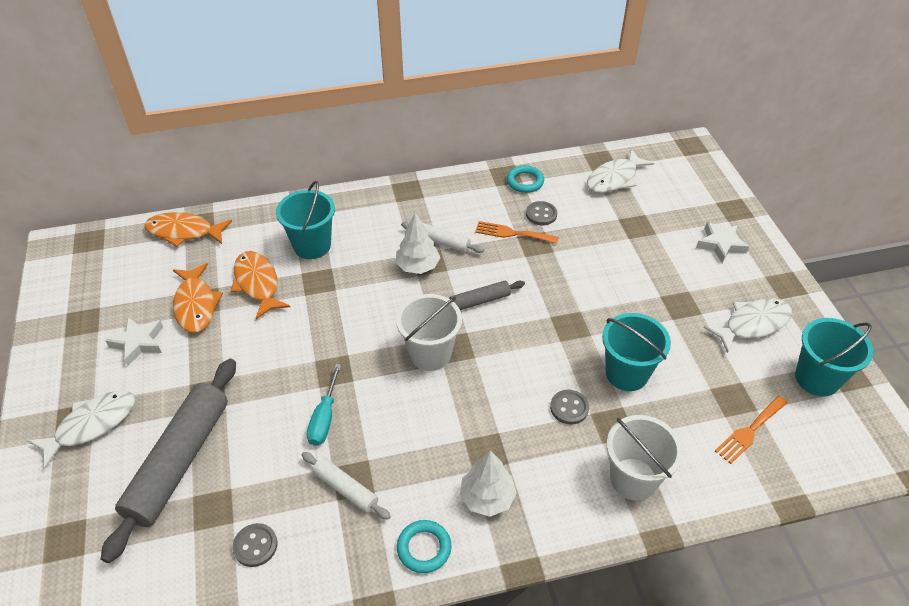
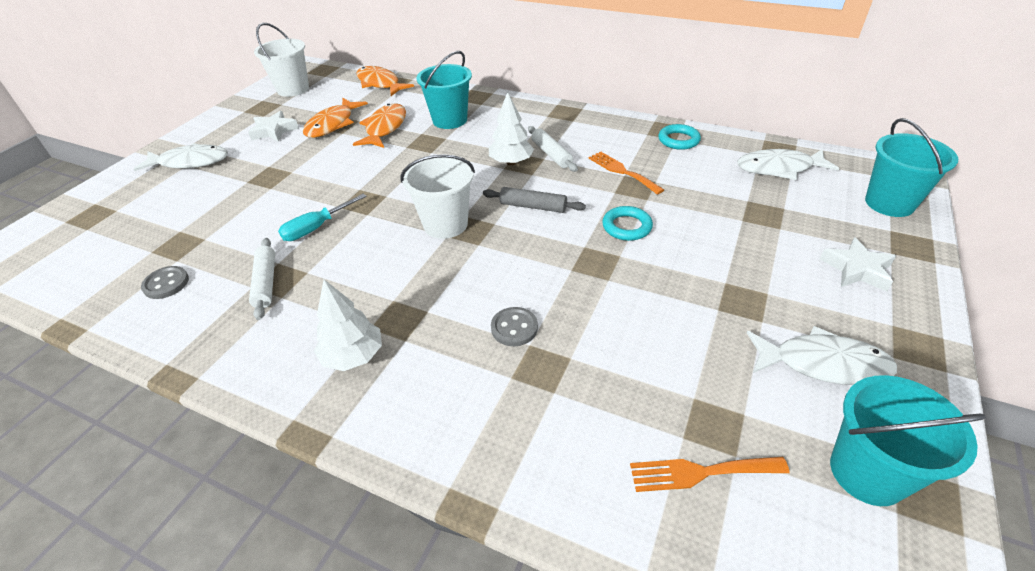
camera: 40 degrees right, 5 degrees down
(179, 461) = (201, 206): grey rolling pin -> none
(424, 548) = (258, 362): turquoise ring -> turquoise ring (627, 227)
(541, 214) = (667, 168): grey button -> none
(626, 373) = (608, 331): turquoise bucket -> turquoise bucket (889, 203)
(633, 479) = (504, 430): white bucket -> white bucket (293, 89)

